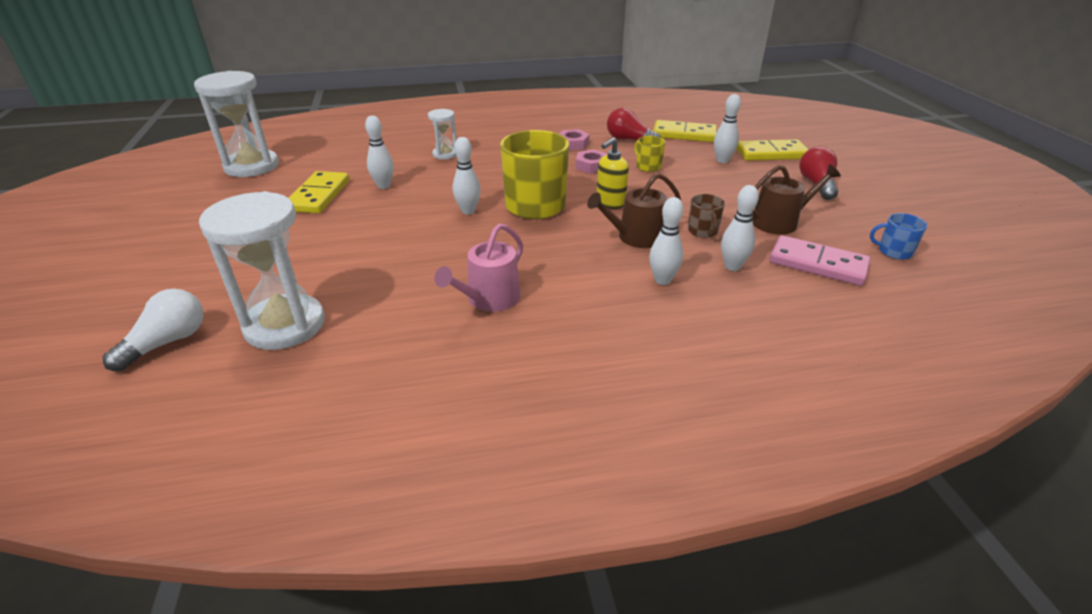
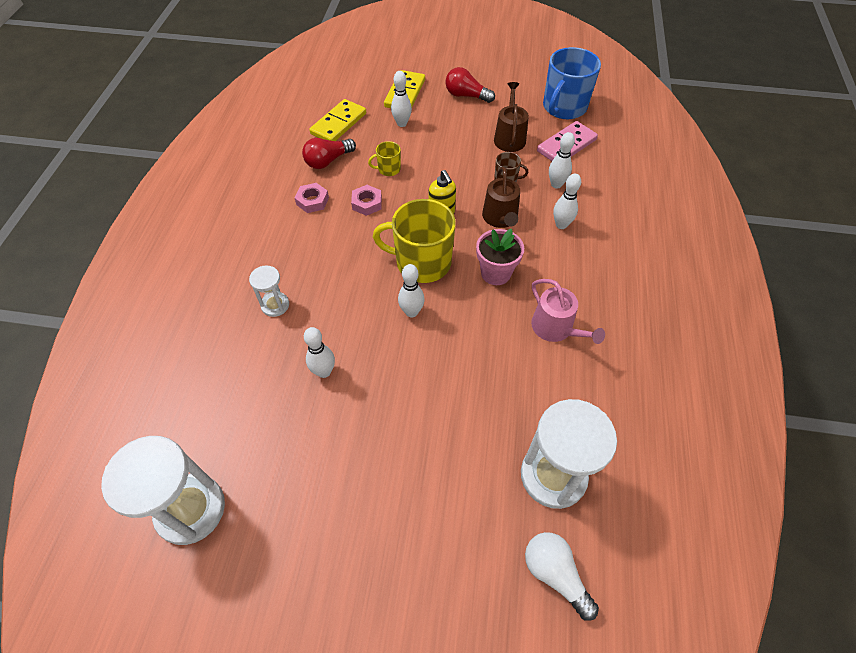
camera: 70 degrees left, 20 degrees up
(319, 195) = (316, 435): yellow domino -> none
(549, 247) = (496, 273): none -> pink flower pot
(894, 251) = (564, 107): blue mug -> blue mug, size x2.15

